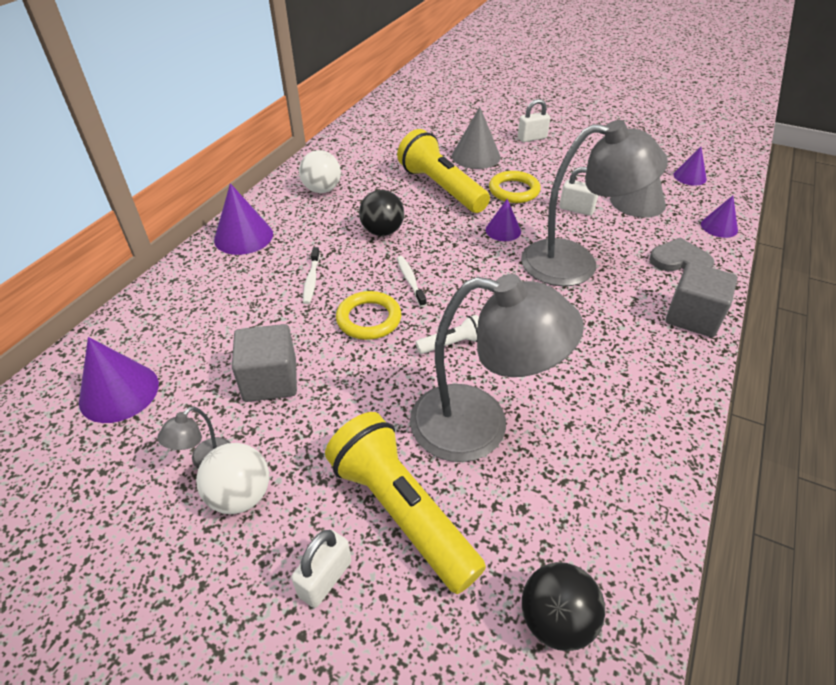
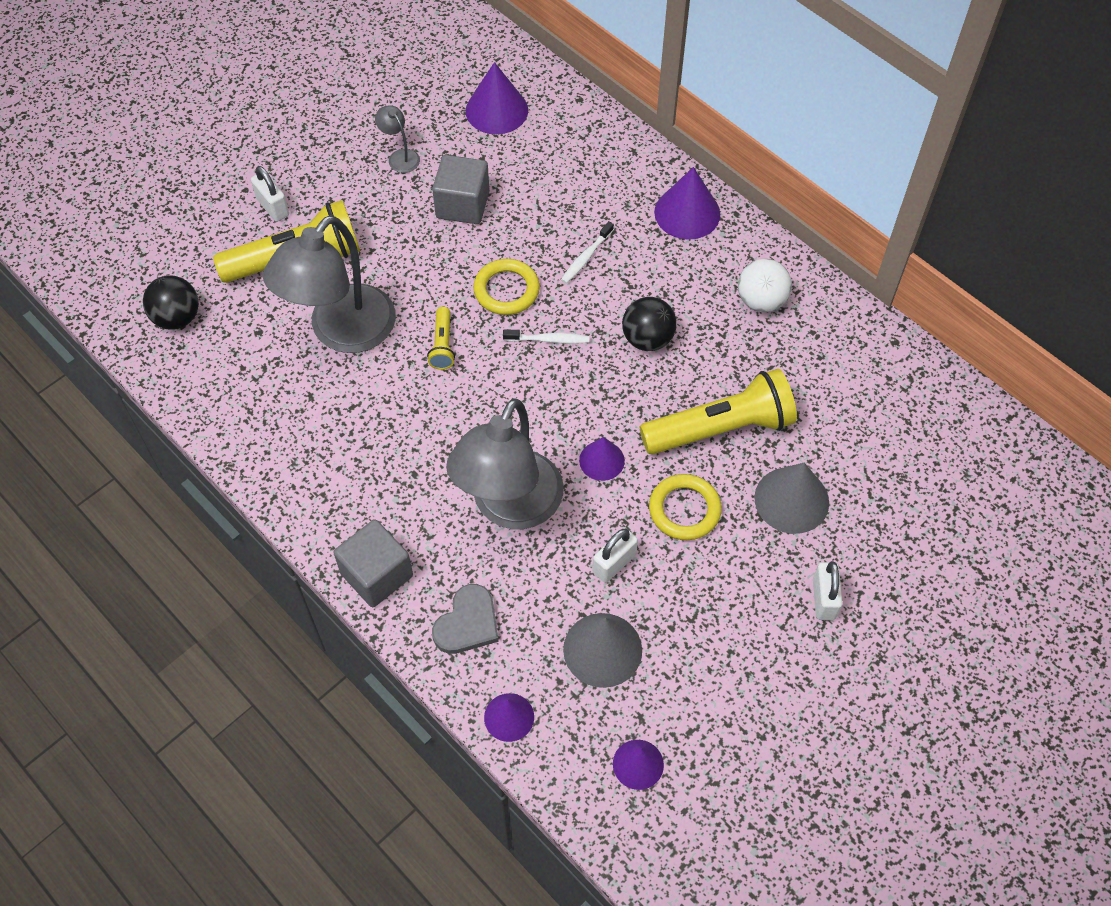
camera: 110 degrees right, 15 degrees up
(240, 495) = (359, 172): white ball -> none
(311, 280) = (586, 257): white toothbrush -> white toothbrush turned 75 degrees counterclockwise
(451, 344) = (442, 345): white flashlight -> yellow flashlight

